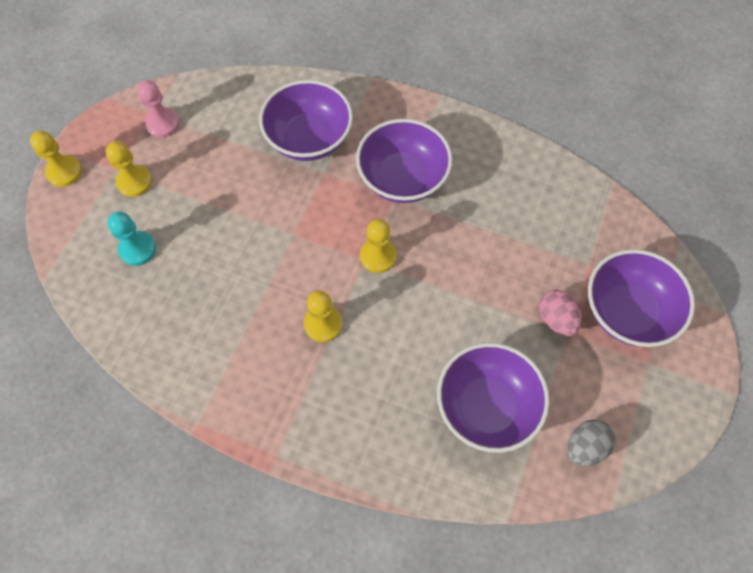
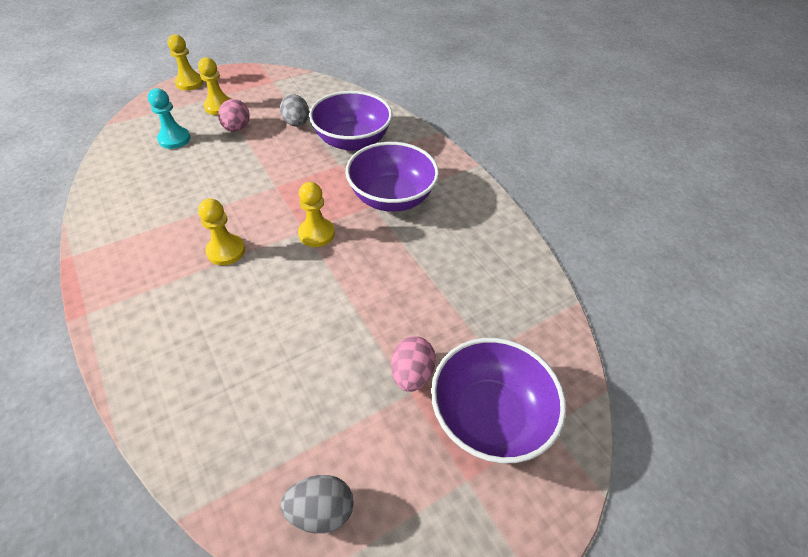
camera: 35 degrees right, 15 degrees down
(162, 123) = (272, 88): pink pawn -> none
(184, 196) = (237, 128): none -> pink egg
(235, 152) = (296, 123): none -> grey egg
(486, 406) = (273, 399): purple bowl -> none

